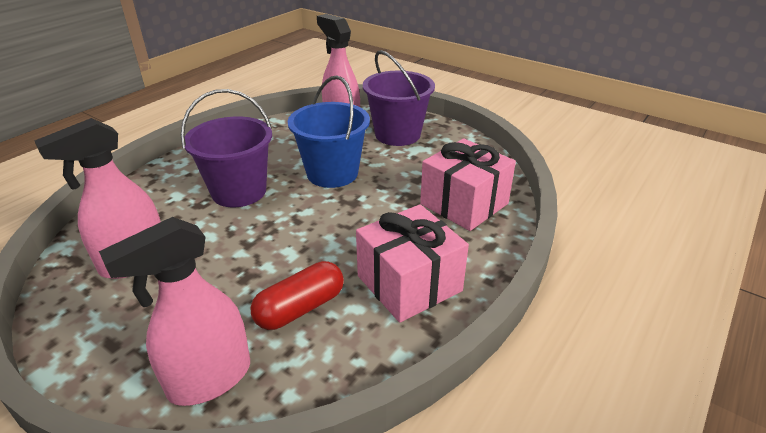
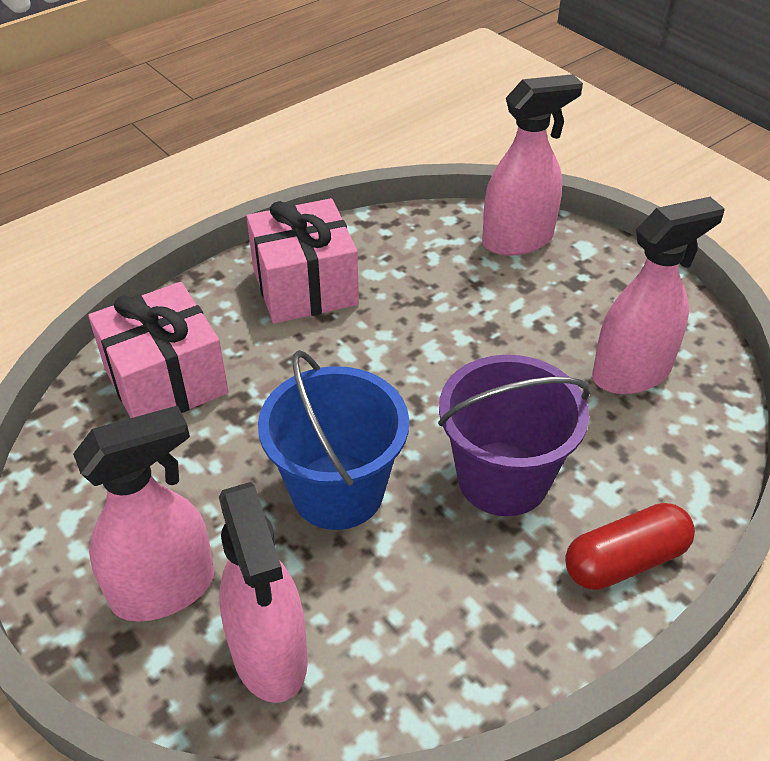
camera: 165 degrees left, 10 degrees up
(300, 308) = (429, 283): red capsule -> red capsule (625, 561)
(397, 134) = (164, 589): purple bucket -> pink spray bottle

